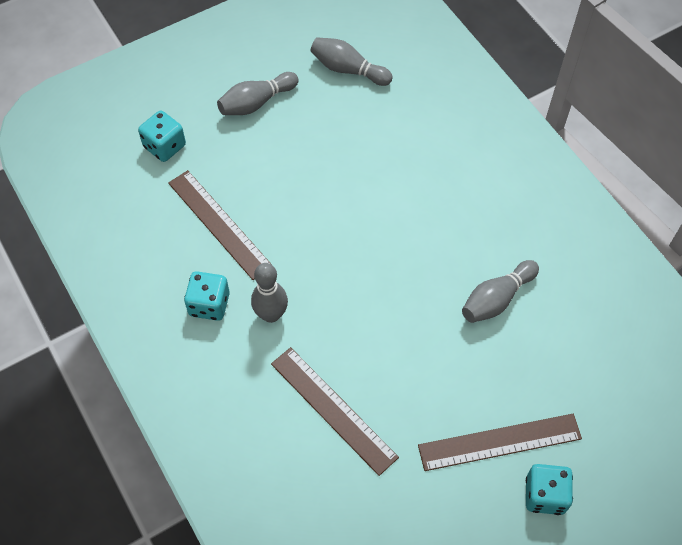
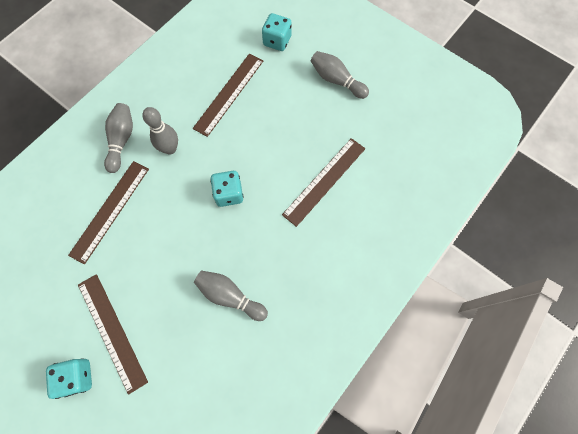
camera: 70 degrees right, 10 degrees up
(209, 304) = (166, 110): turquoise dice -> turquoise dice (229, 194)
(348, 69) = (394, 128): grey bowling pin -> grey bowling pin (121, 140)
(388, 159) = (324, 181): none -> brown ruler

